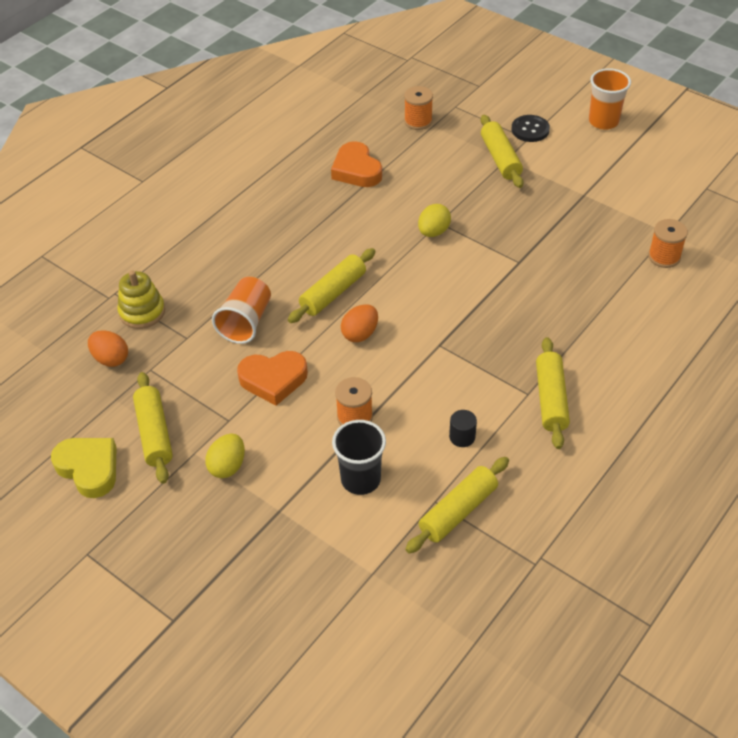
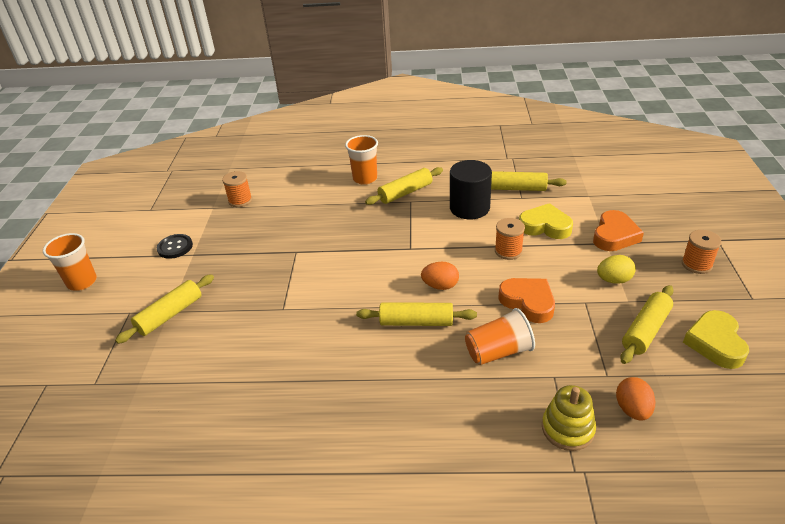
camera: 125 degrees left, 10 degrees down
(356, 170) = (247, 399): orange heart -> orange heart (614, 235)
(360, 479) = (545, 226): black cup -> yellow heart
(418, 121) = (135, 398): orange spool -> orange spool (696, 264)
(433, 232) = (297, 306): yellow egg -> none
(462, 437) = (469, 208): black cylinder -> black cylinder, size x2.25
(530, 130) = (114, 316): black button -> black button (175, 247)
(619, 380) = (365, 178): none -> orange cup

